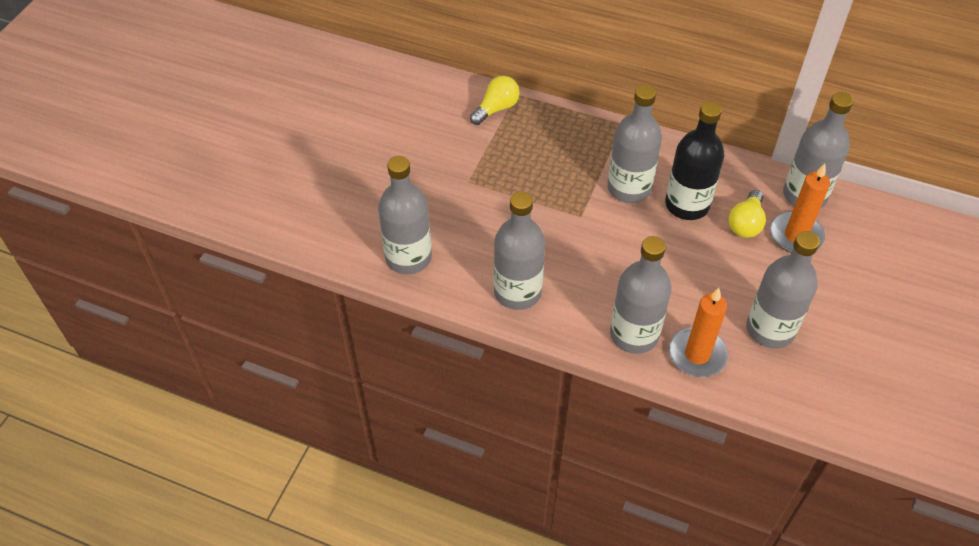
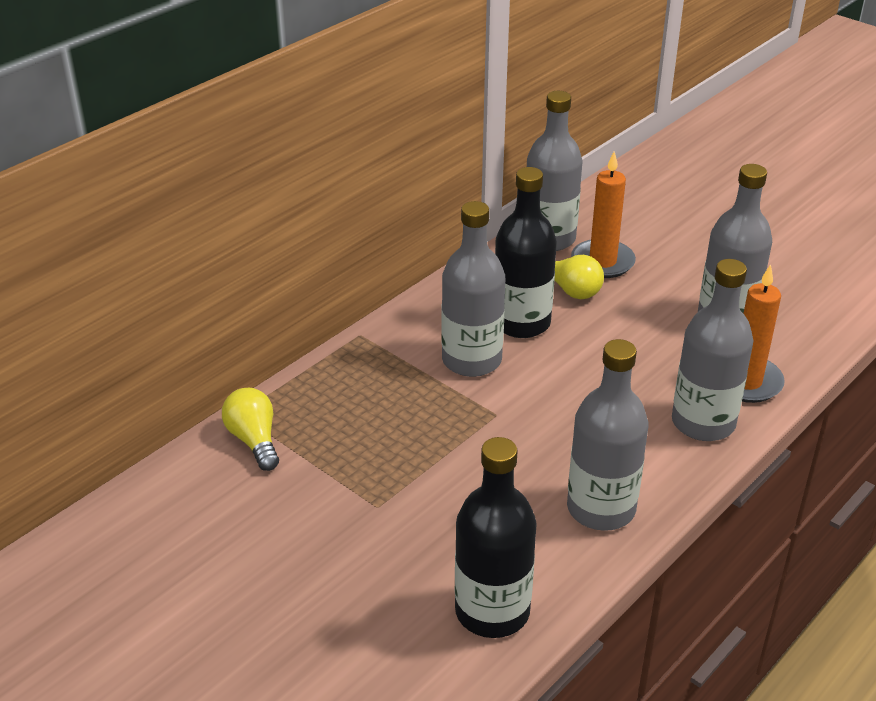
camera: 70 degrees left, 15 degrees down
(408, 257) = (492, 611): grey bottle -> black bottle

